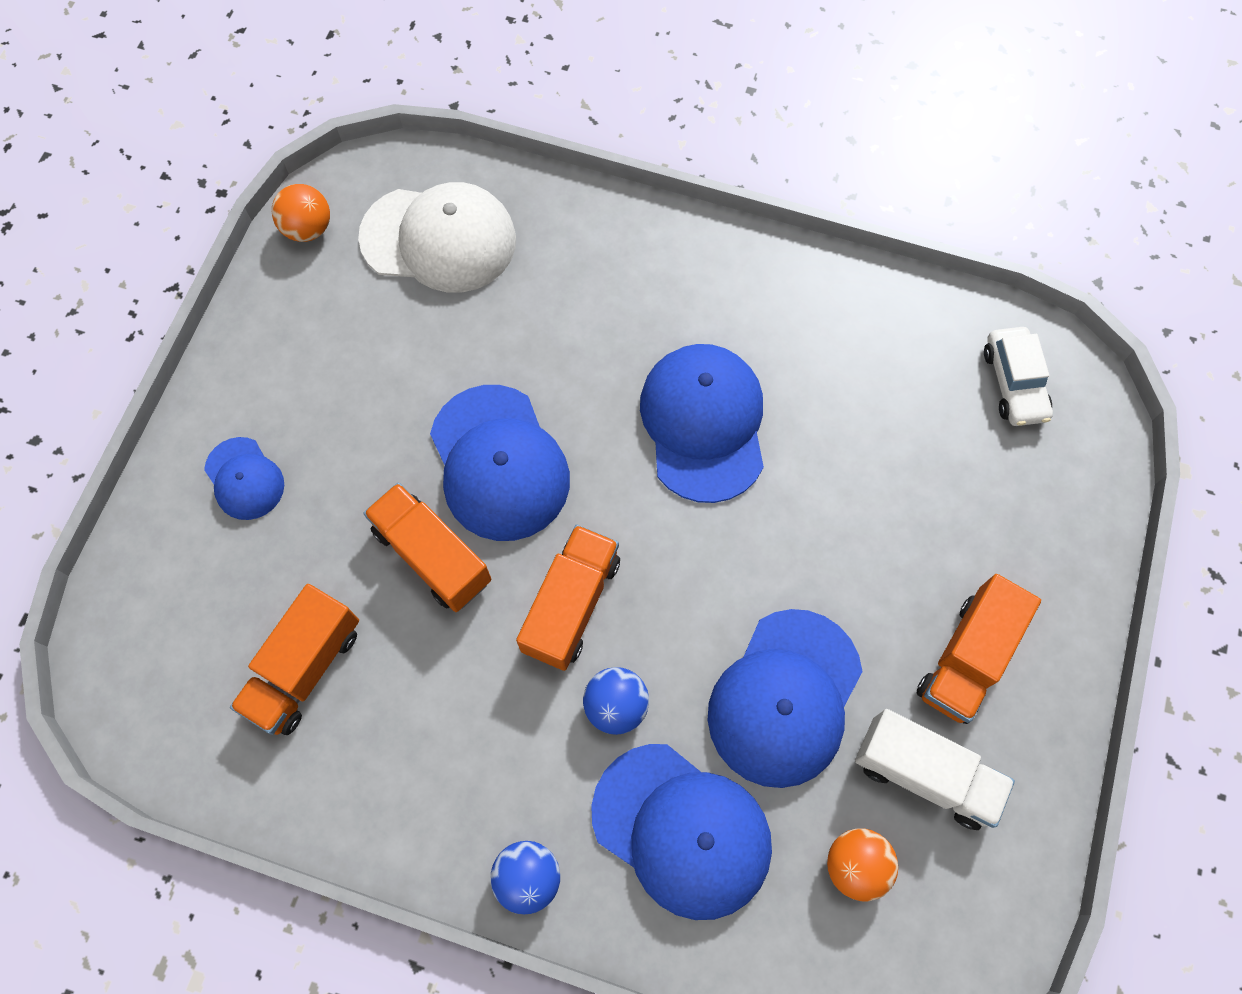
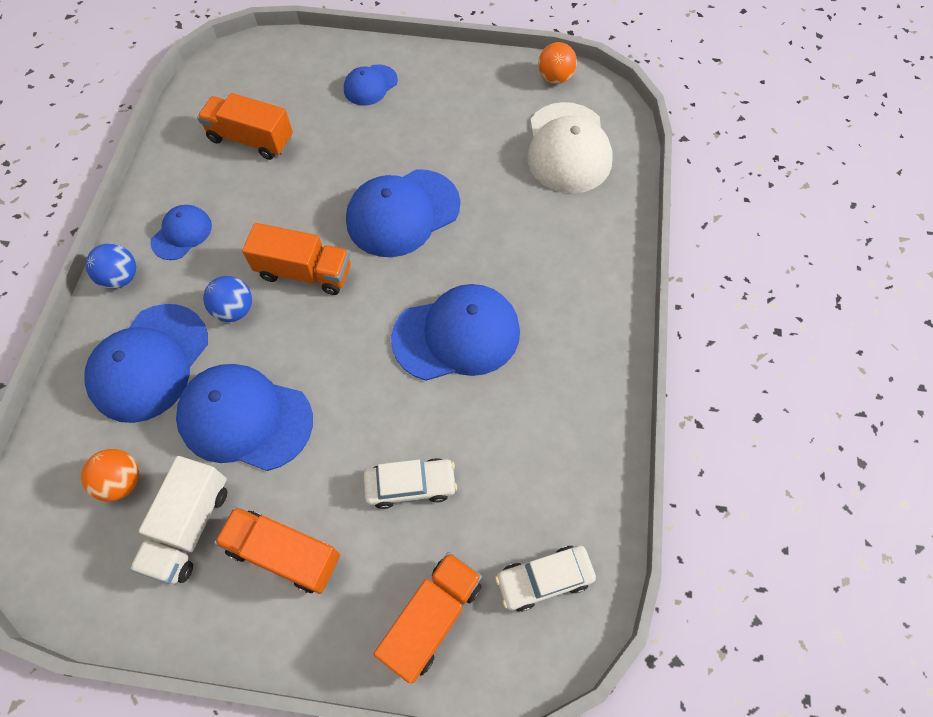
camera: 80 degrees right, 5 degrees down
(432, 556) = (331, 188): orange truck -> orange truck (432, 618)
(466, 782) = (182, 234): none -> blue cap
(896, 505) = (410, 485): none -> white car

